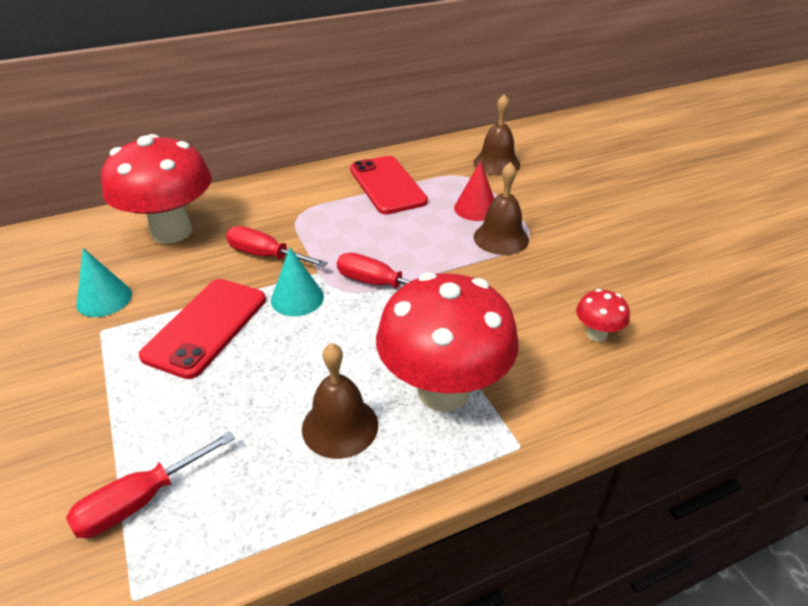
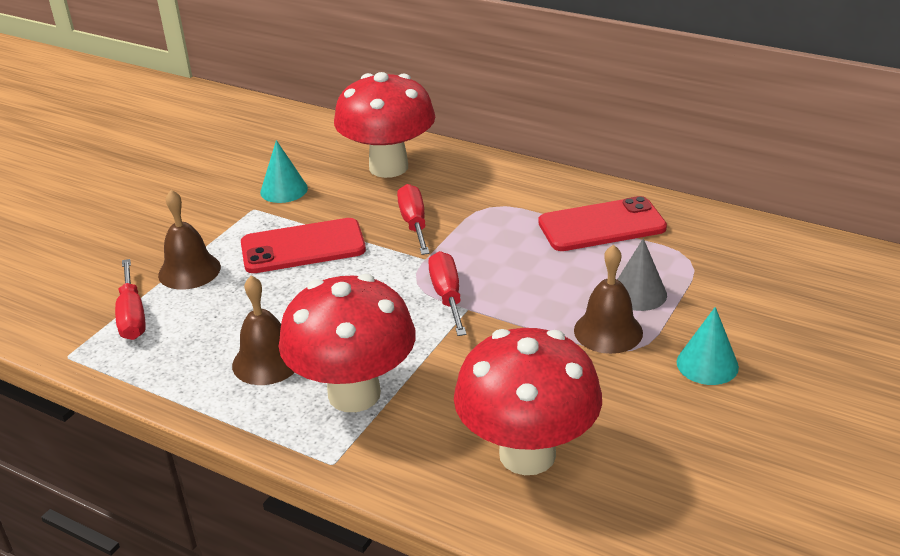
camera: 55 degrees right, 5 degrees down
(140, 501) = (132, 316): red screwdriver -> red screwdriver turned 120 degrees counterclockwise
(297, 298) = (381, 267): turquoise cone -> turquoise cone (707, 364)
(387, 185) = (601, 225): red phone -> red phone turned 45 degrees clockwise
(476, 208) = (638, 293): red cone -> grey cone
(496, 163) = (747, 267): brown bell -> brown bell (189, 271)
(596, 334) = (527, 454): red mushroom -> red mushroom, size x2.37

